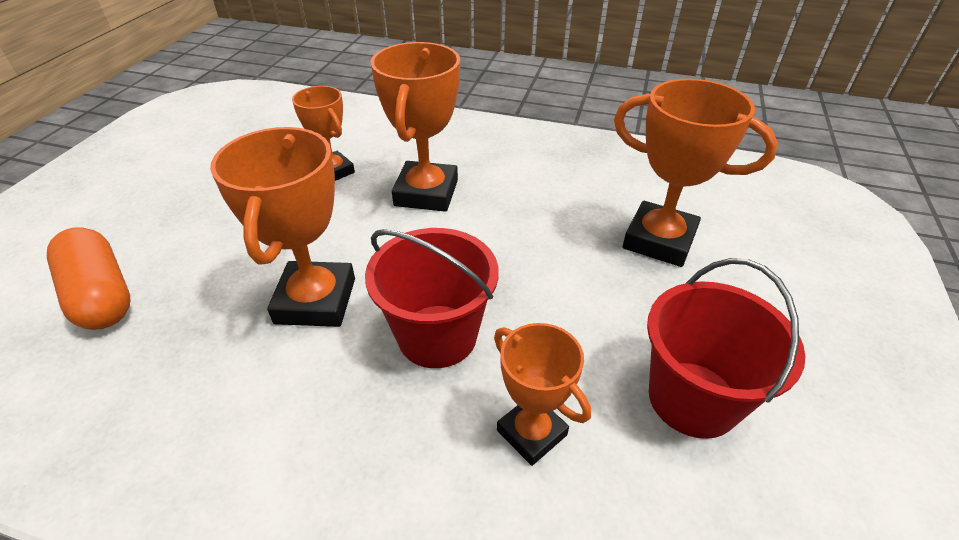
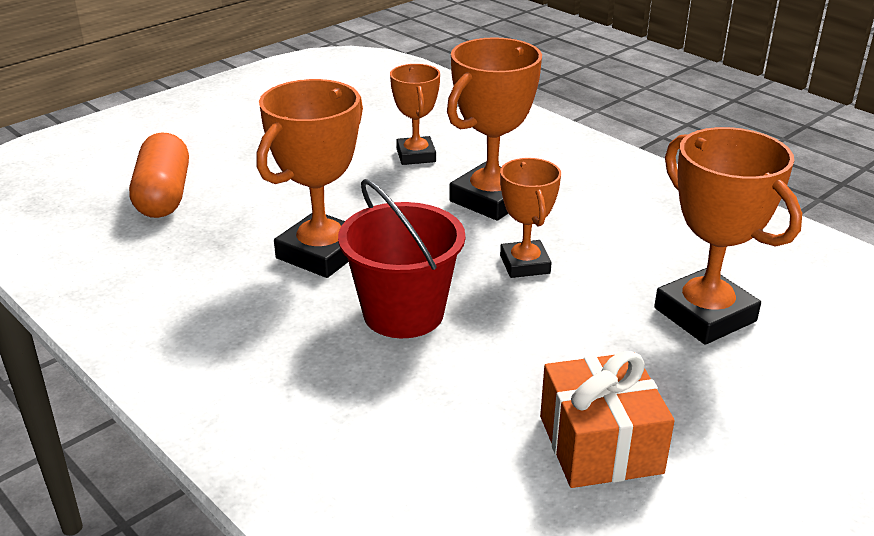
camera: 30 degrees right, 10 degrees down
(532, 432) = (424, 407): orange trophy -> orange trophy (525, 264)
(692, 398) = (600, 444): red bucket -> orange gift

